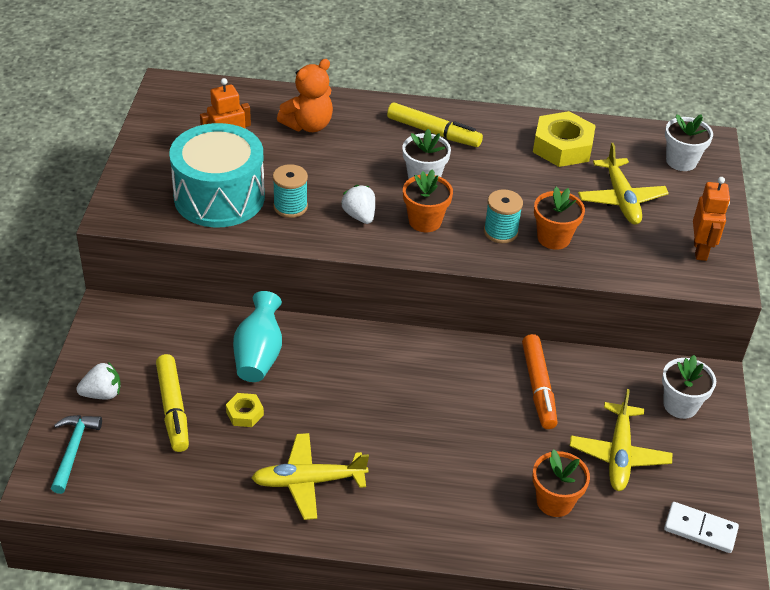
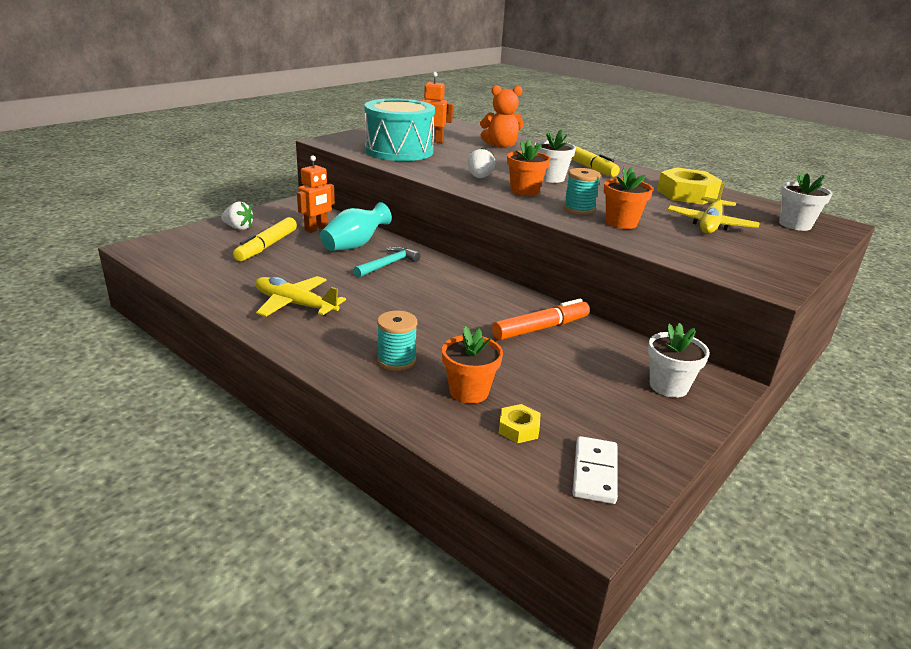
camera: 35 degrees right, 15 degrees down
(73, 450) = (184, 241): turquoise hammer -> turquoise hammer (388, 264)
(245, 413) = (305, 263): yellow nut -> yellow nut (518, 428)
(290, 207) = (438, 164): turquoise spool -> turquoise spool (396, 360)
(538, 387) = (541, 328): orange marker -> orange marker turned 150 degrees counterclockwise
(619, 454) = (568, 390): yellow plane -> none
(700, 250) = (761, 264): orange robot -> orange robot (316, 229)
(700, 529) = (594, 472): white domino -> white domino turned 45 degrees clockwise

